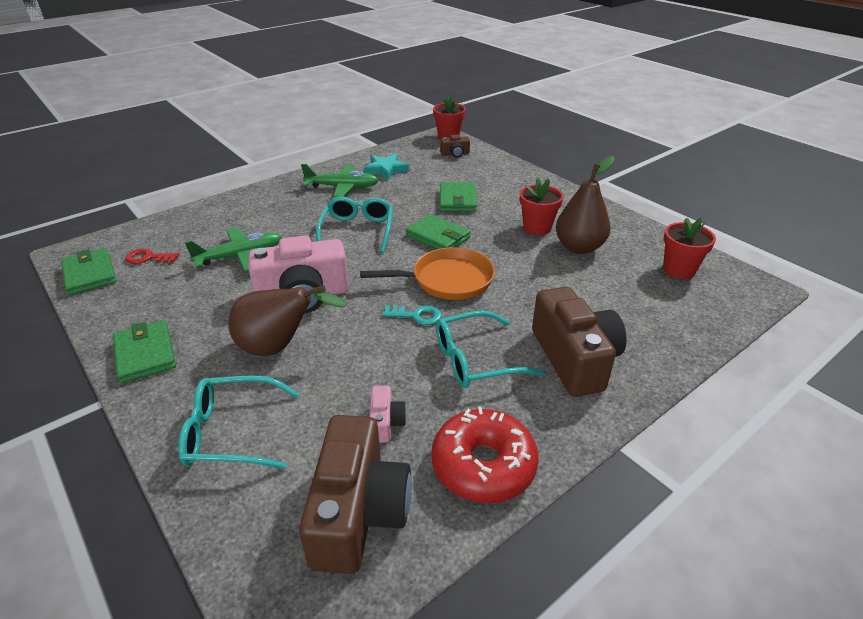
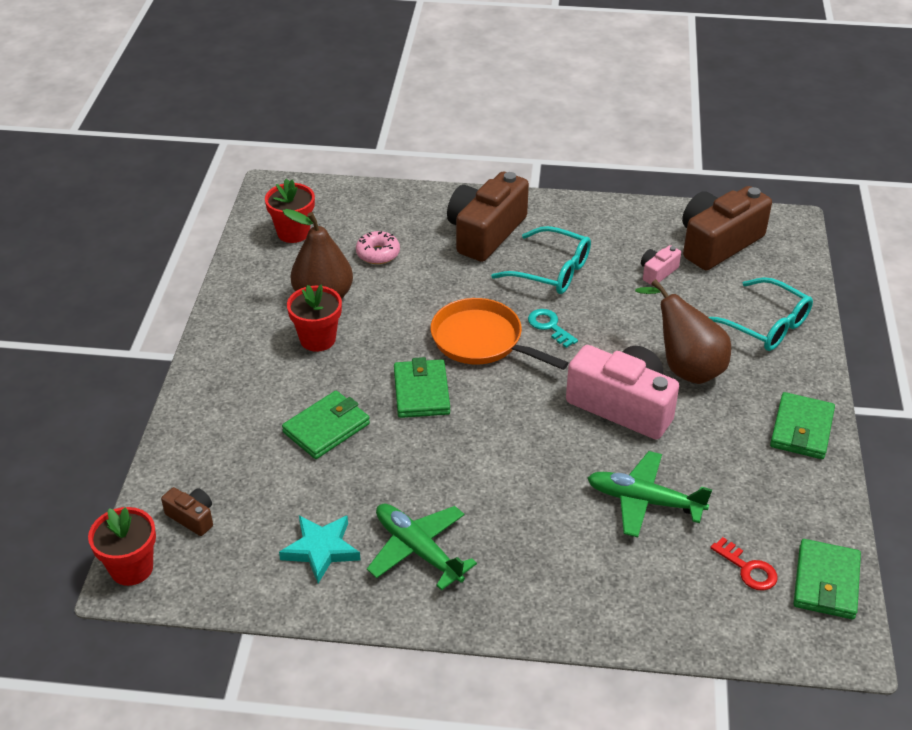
camera: 135 degrees left, 5 degrees up
(357, 231) = (488, 456): turquoise glasses -> none
(483, 465) = (625, 222): red donut -> none
(607, 291) = (378, 254): none -> pink donut

